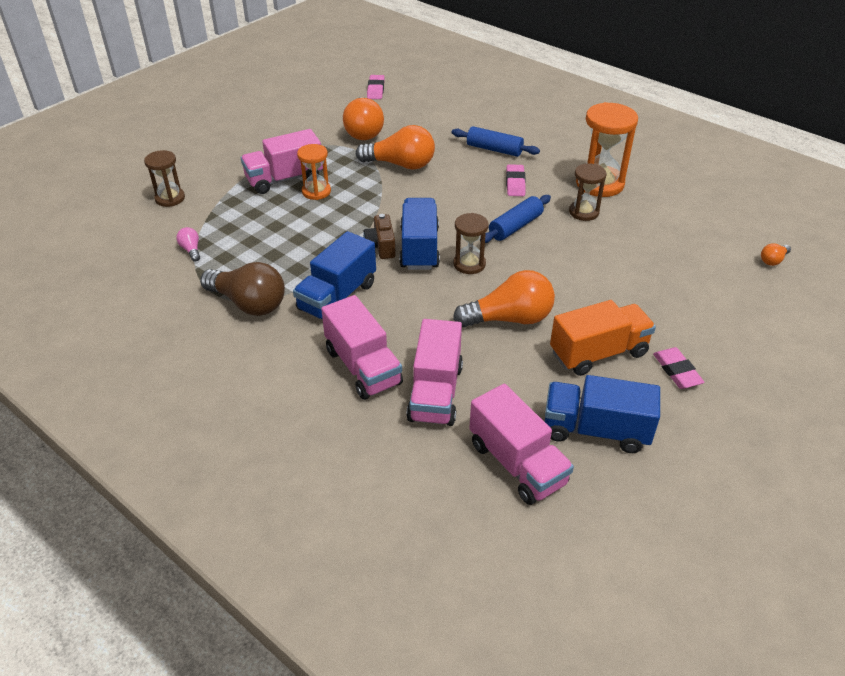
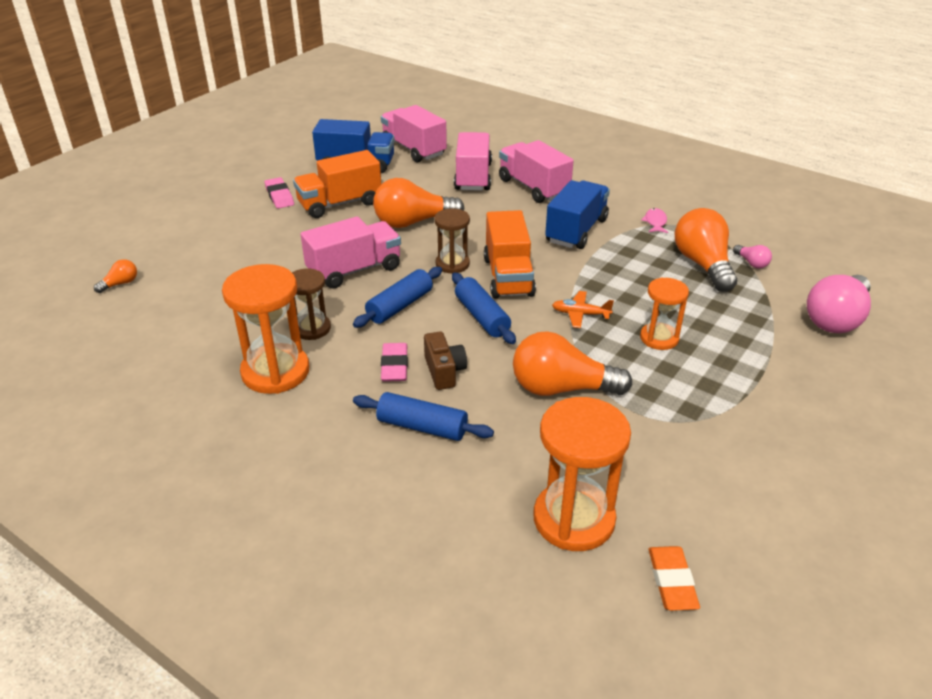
camera: 175 degrees right, 5 degrees down
(170, 198) = (836, 319): brown hourglass -> pink light bulb
(248, 303) = (655, 222): brown light bulb -> pink fish
(284, 179) = (713, 354): pink truck -> pink truck (354, 270)
(363, 131) = (645, 455): orange light bulb -> orange light bulb (703, 264)
(368, 212) = (580, 314): none -> orange plane
(376, 90) = (672, 581): pink eraser -> orange eraser
(381, 246) = (550, 276): brown camera -> brown camera (444, 371)
(414, 110) = (574, 519): none -> orange hourglass
(419, 248) = (508, 277): blue truck -> orange truck
(448, 214) = (482, 317): none -> blue rolling pin

